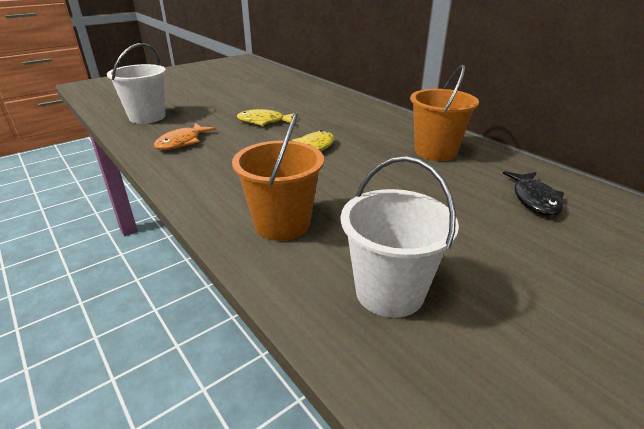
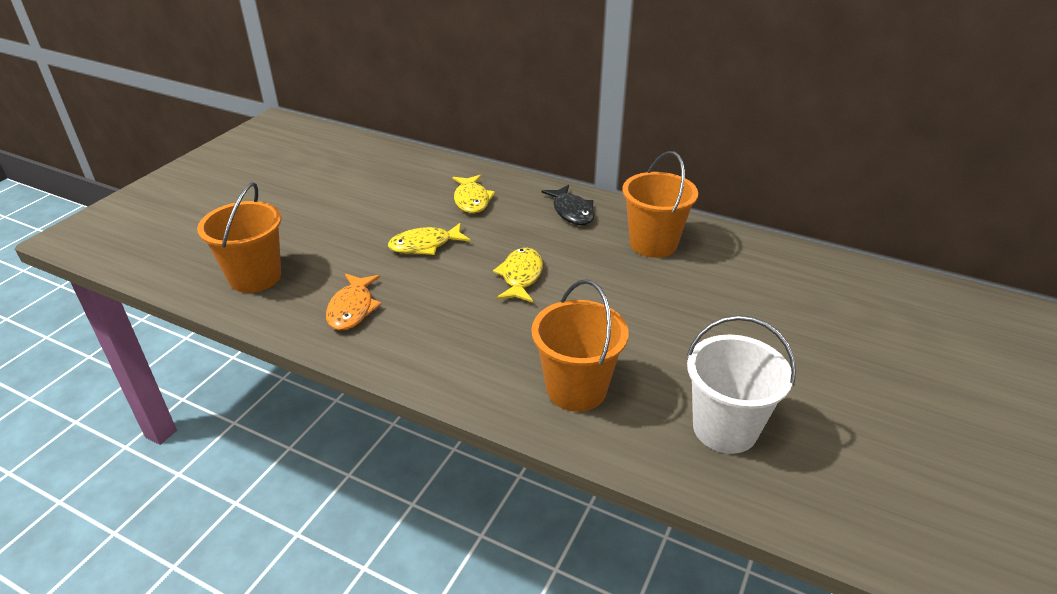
camera: 25 degrees left, 5 degrees up
(147, 117) = (255, 277): white bucket -> orange bucket
(320, 106) = (472, 200): none -> yellow fish
(534, 199) = (778, 284): black fish -> black fish (572, 211)

